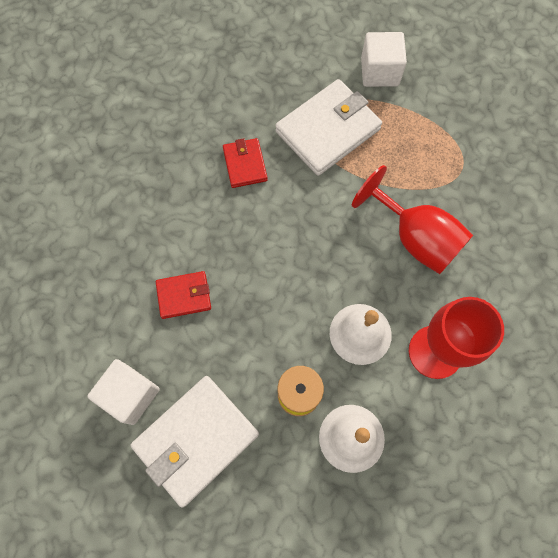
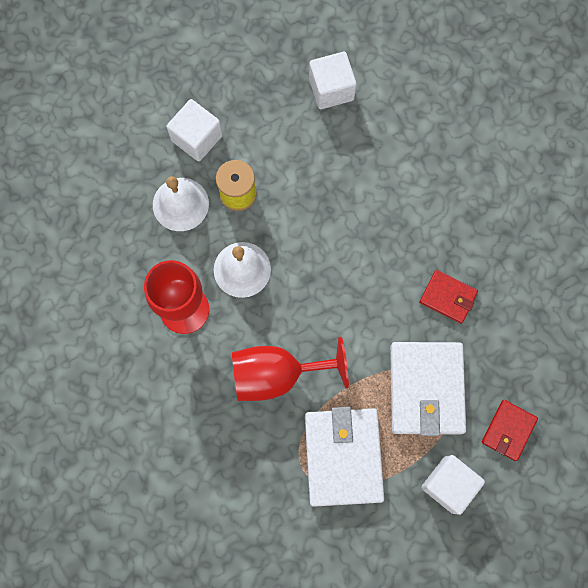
camera: 130 degrees right, 5 degrees up
(184, 296) = (373, 172): red wallet -> red wallet (508, 430)
(196, 439) = (266, 108): white wallet -> white wallet (343, 457)
(278, 480) = (197, 138): none -> white cube

